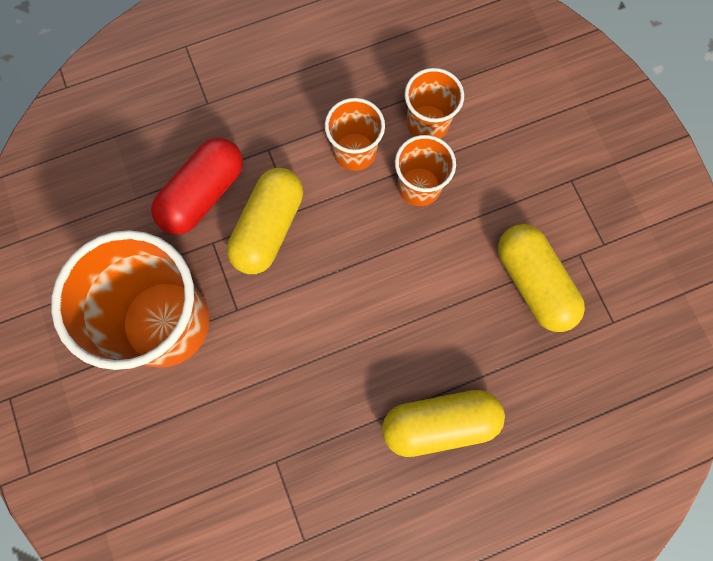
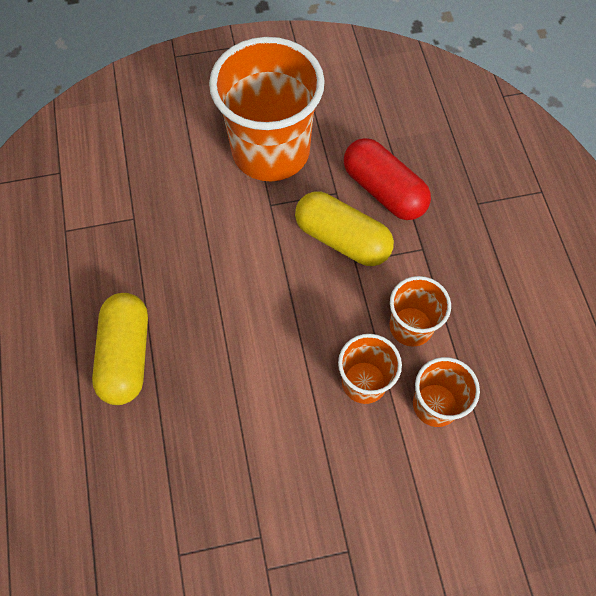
camera: 100 degrees right, 10 degrees down
(533, 283) = (239, 477): yellow capsule -> none

